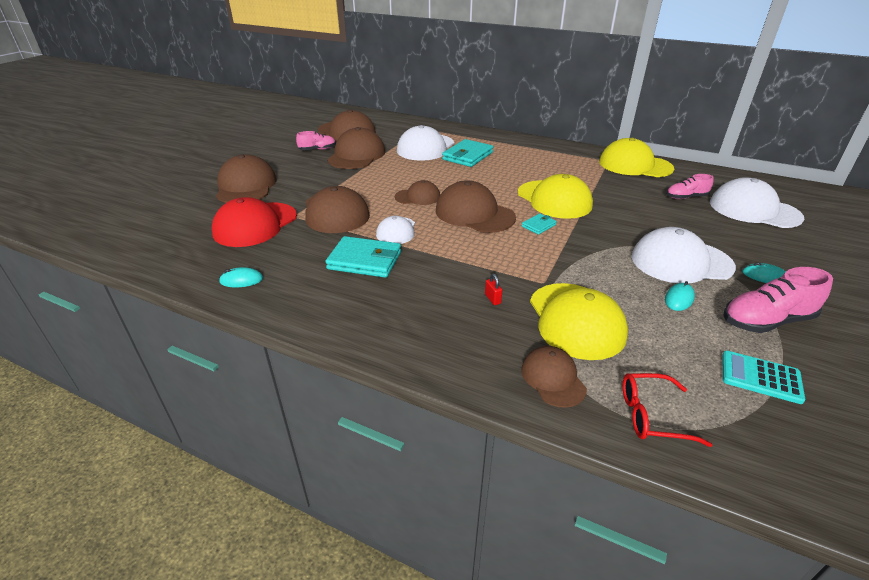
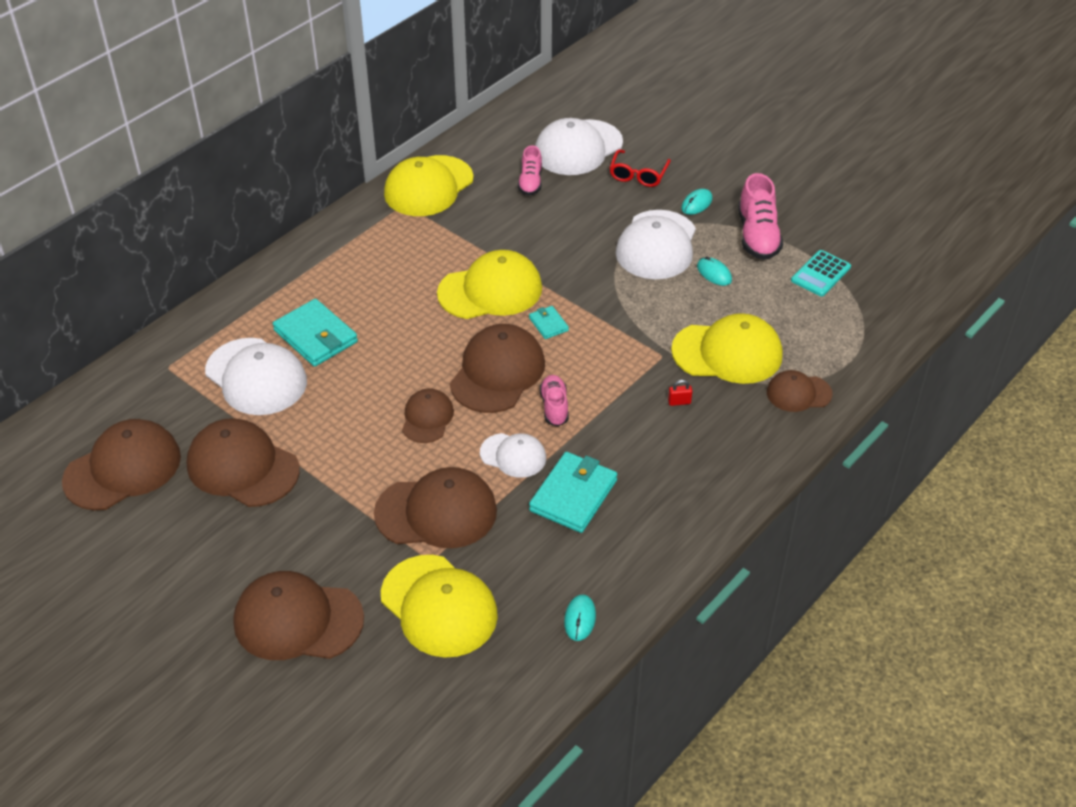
camera: 75 degrees left, 10 degrees up
(255, 224) = (439, 606): red cap -> yellow cap
(317, 149) = (187, 517): pink shoe -> pink shoe (554, 407)
(474, 214) = (497, 372): brown cap -> brown cap turned 150 degrees clockwise
(650, 415) = (847, 351): red glasses -> red glasses (638, 175)

